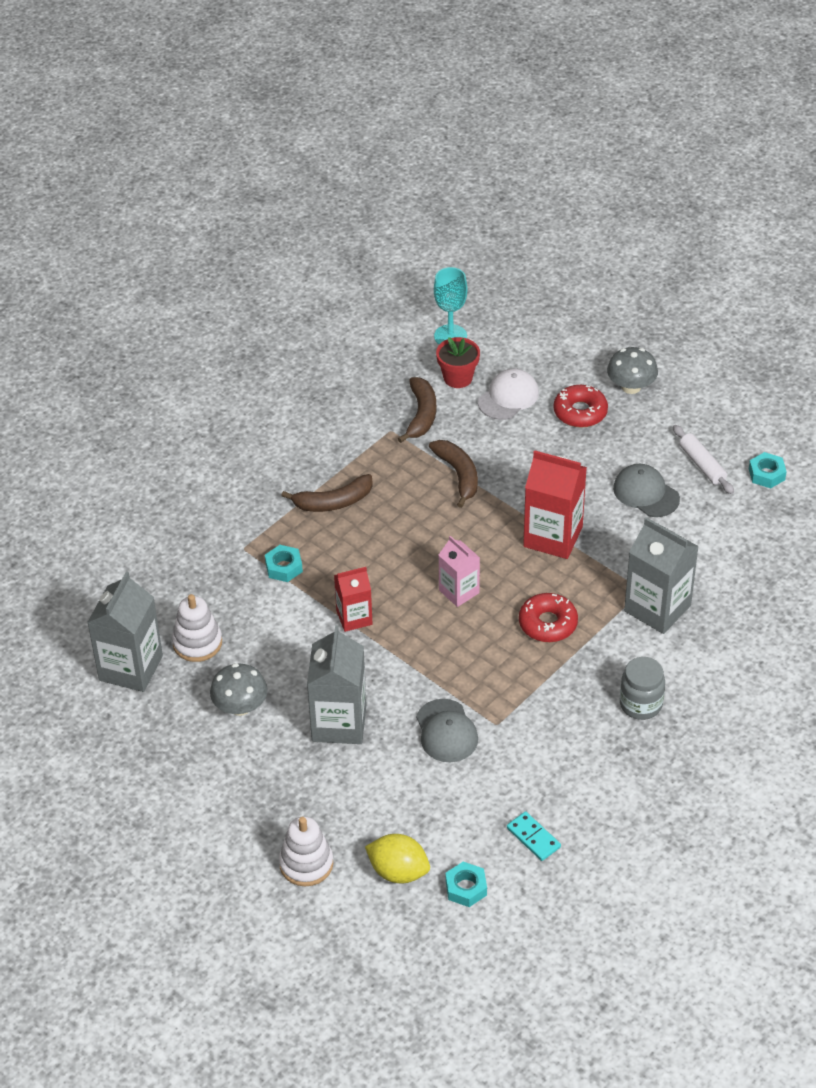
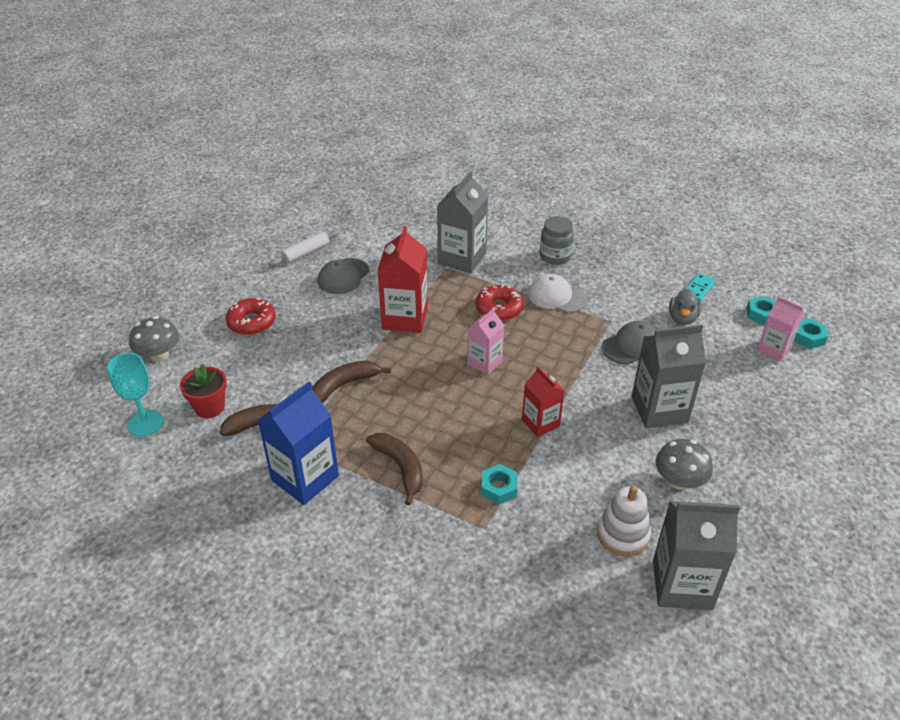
camera: 105 degrees left, 5 degrees down
(306, 864) = (805, 401): white stacking toy -> none
(345, 436) = (305, 478): none -> blue carton
(398, 871) = (773, 349): yellow lemon -> pink carton
(480, 799) = (682, 318): none -> grey duck
(508, 397) = (235, 369): white cap -> white cap (556, 297)
(631, 386) = (217, 298): grey mushroom -> grey mushroom (159, 355)
(766, 474) = (311, 223): turquoise nut -> turquoise nut (808, 337)

